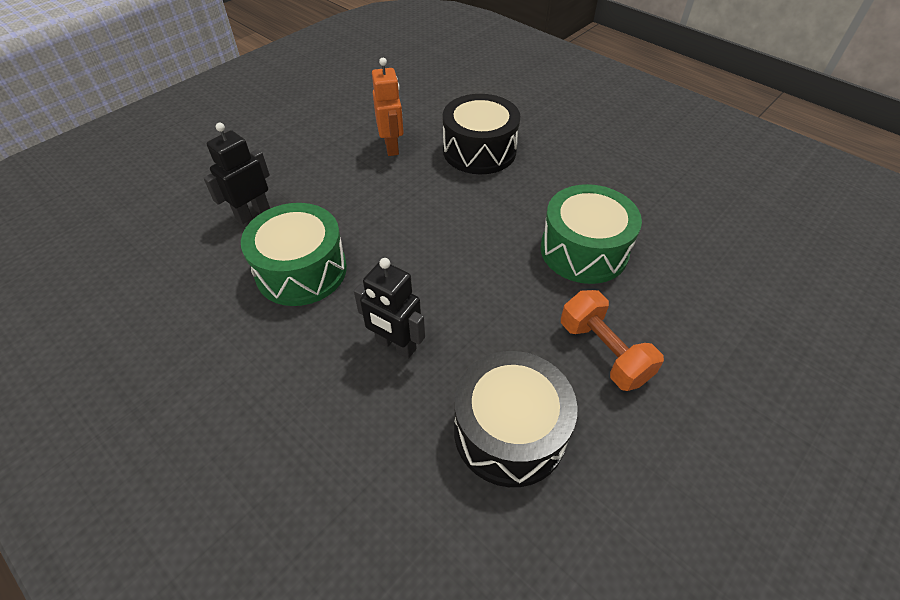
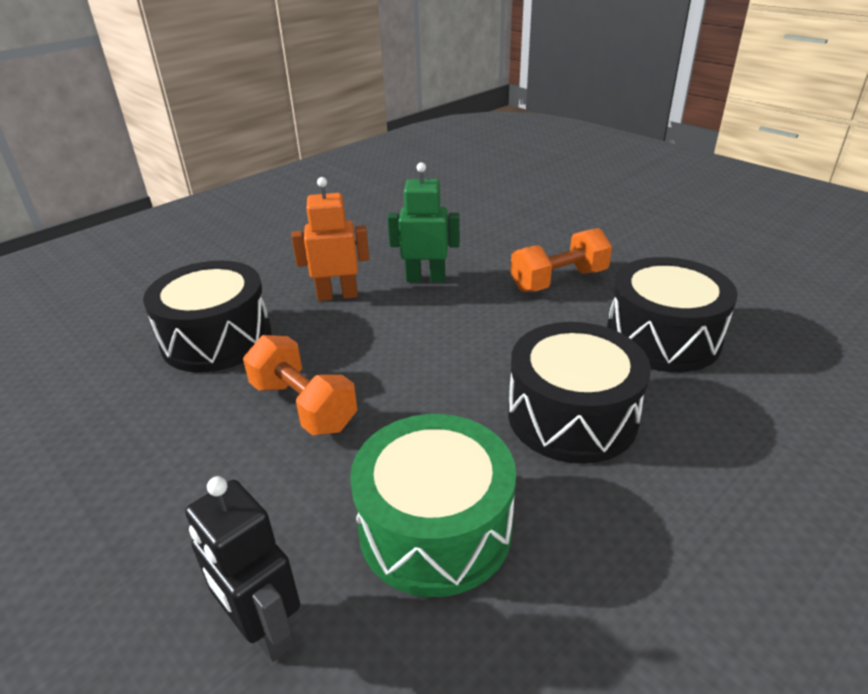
camera: 85 degrees left, 15 degrees down
(392, 147) = (154, 428): orange robot -> orange robot (337, 295)
(395, 345) = (572, 416): black robot -> black drum
(409, 201) = (303, 406): none -> orange dumbbell
(584, 250) = (425, 278): green drum -> green robot

